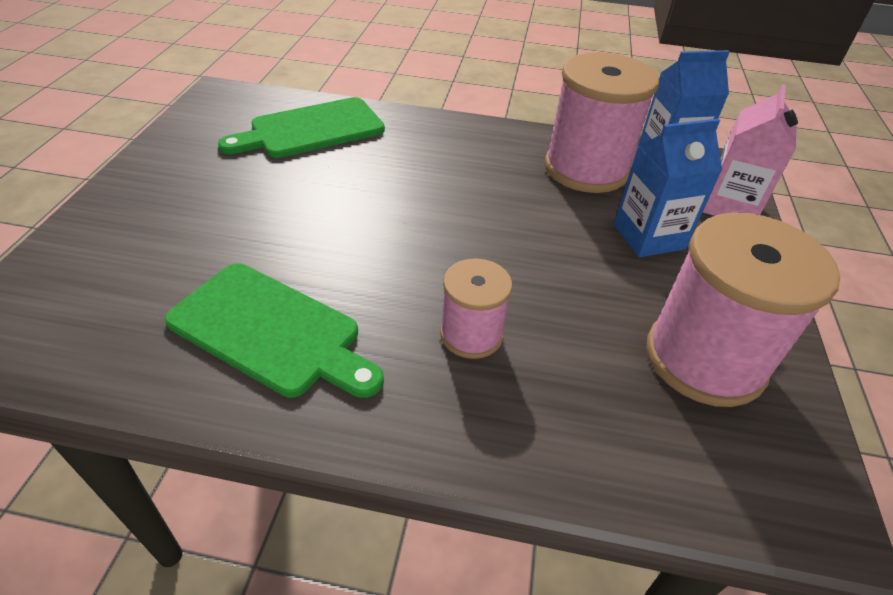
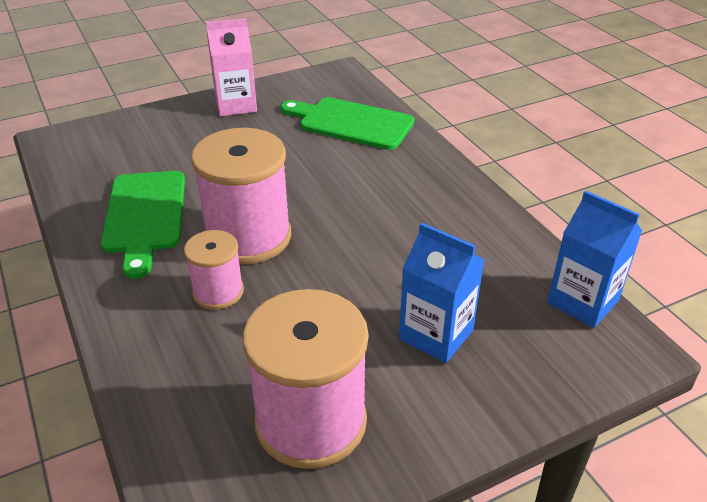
camera: 55 degrees right, 5 degrees down
(586, 169) = (489, 262): pink spool -> pink spool (248, 237)
(729, 206) = (557, 371): pink carton -> pink carton (236, 105)

